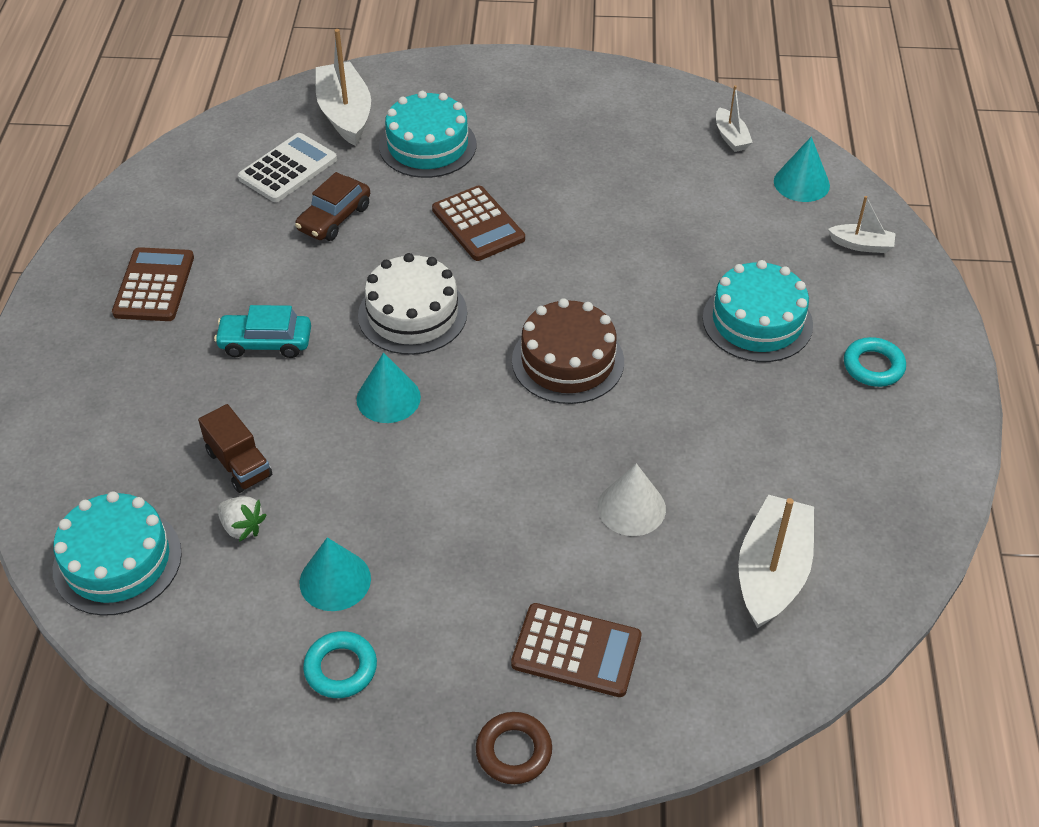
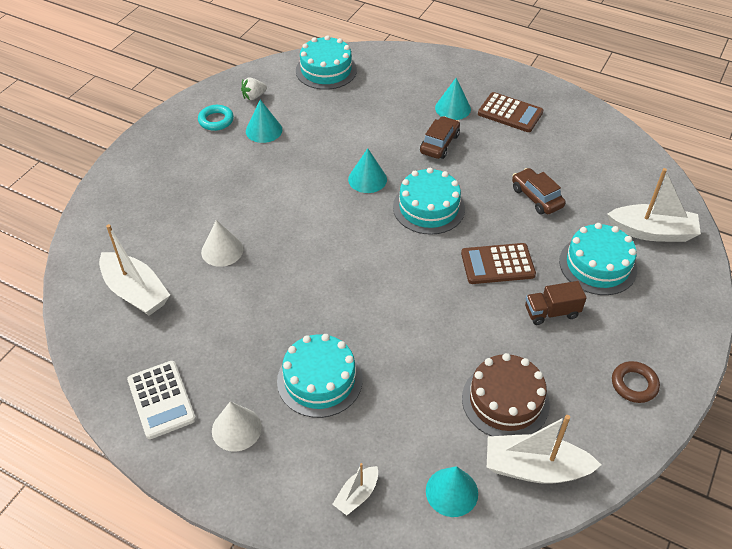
camera: 115 degrees right, 0 degrees up
(168, 352) = (453, 108): none -> turquoise cone
(239, 464) = (357, 116): brown truck -> brown truck (551, 312)
(242, 527) = (317, 109): white strawberry -> white strawberry (254, 96)
(265, 343) = (439, 144): turquoise car -> brown car
(288, 169) = (598, 189): white calculator -> white calculator (161, 400)
(412, 314) = (428, 208): white cake -> turquoise cake
(514, 751) = (130, 160): brown ring -> brown ring (634, 384)
(567, 361) = (347, 264): brown cake -> brown cake (505, 401)
(576, 651) = (159, 197): brown calculator -> none
(731, 137) = (535, 468): white boat -> white boat, size x1.90
(873, 366) = (236, 429): turquoise ring -> white cone

